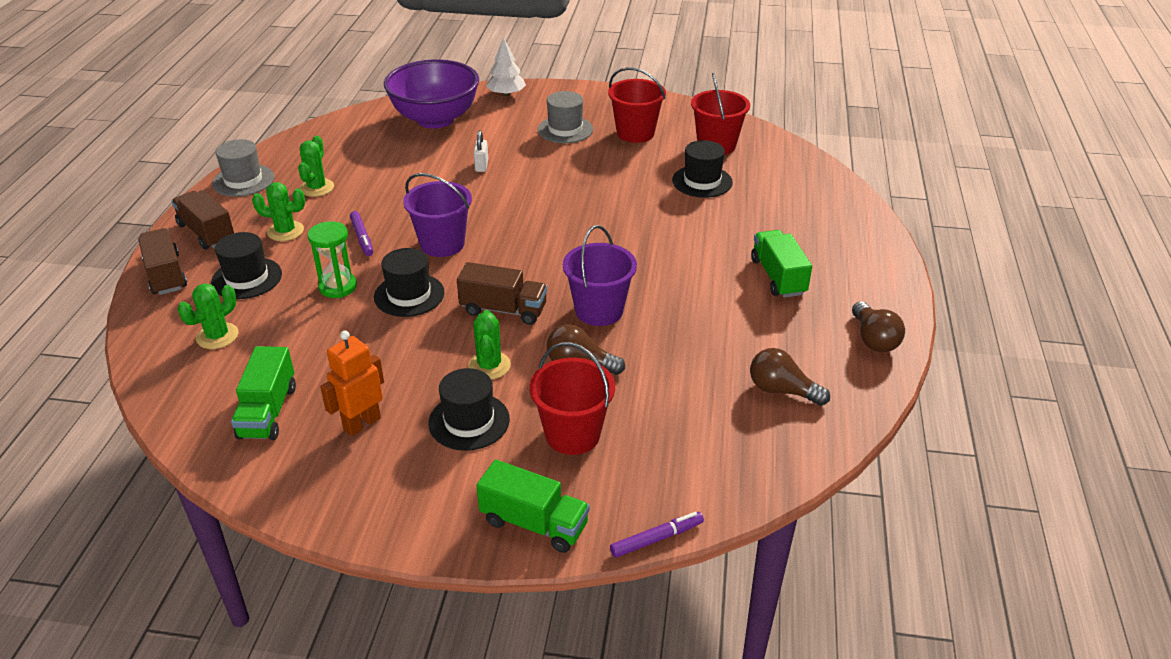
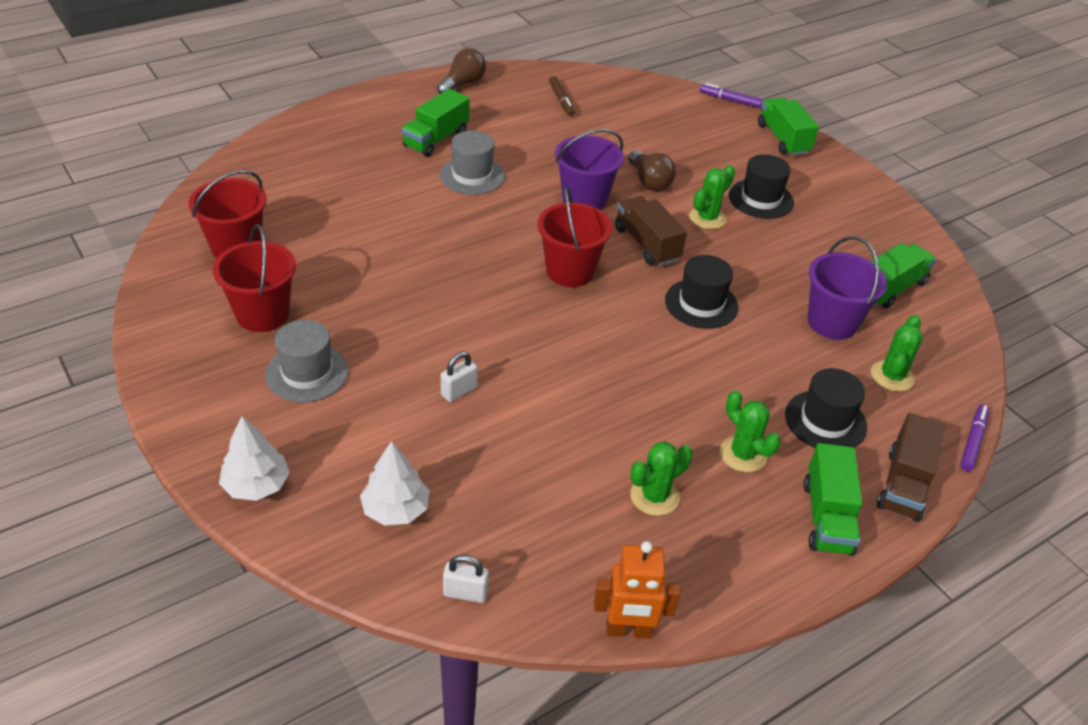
camera: 135 degrees left, 5 degrees up
(206, 233) = (827, 517): brown truck -> green truck
(217, 336) = (892, 376): green cactus -> green cactus turned 60 degrees counterclockwise
(243, 180) = (725, 581): grey hat -> grey hat (472, 175)
(338, 287) = (751, 352): green hourglass -> none
(361, 423) = (831, 240): orange robot -> orange robot (628, 630)
(362, 238) = (678, 389): purple marker -> purple marker (973, 441)
(363, 117) = (465, 593): none -> white padlock
(435, 119) = (395, 509): purple bowl -> white tree
(442, 244) = (617, 330): purple bucket -> purple bucket (832, 322)
(572, 434) = (708, 156): red bucket -> red bucket (570, 271)
(702, 181) = (325, 228): black hat -> none
(781, 390) = (561, 100): brown light bulb -> brown marker

